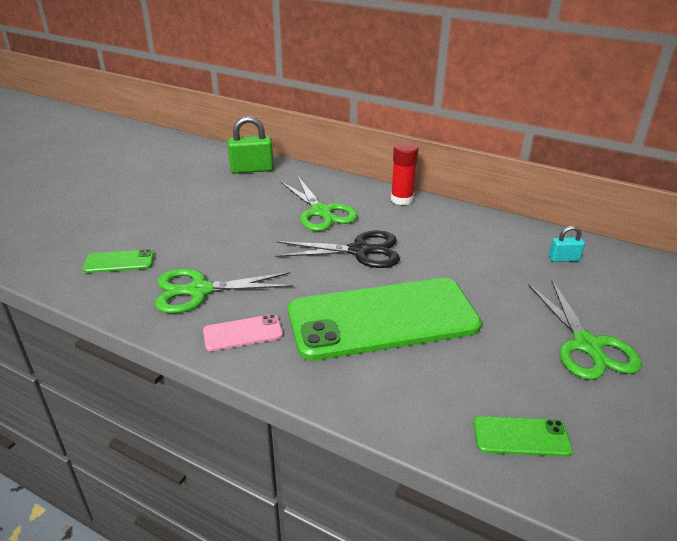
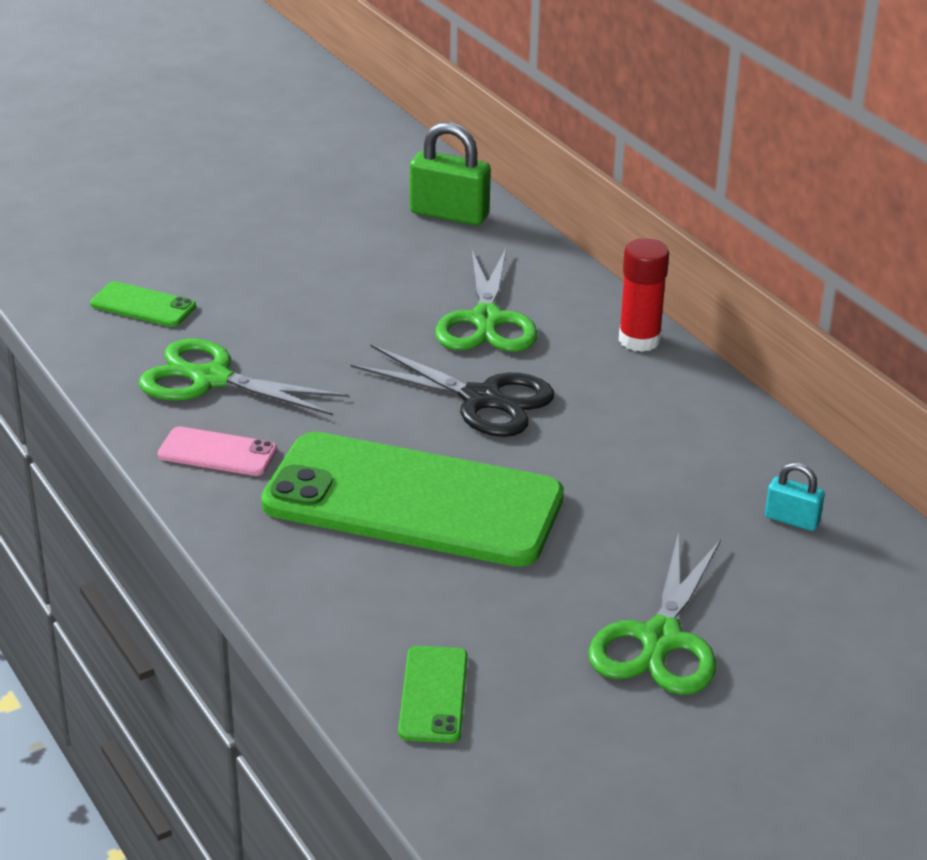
camera: 30 degrees right, 0 degrees up
(521, 436) = (433, 695): green phone -> green phone turned 60 degrees clockwise

